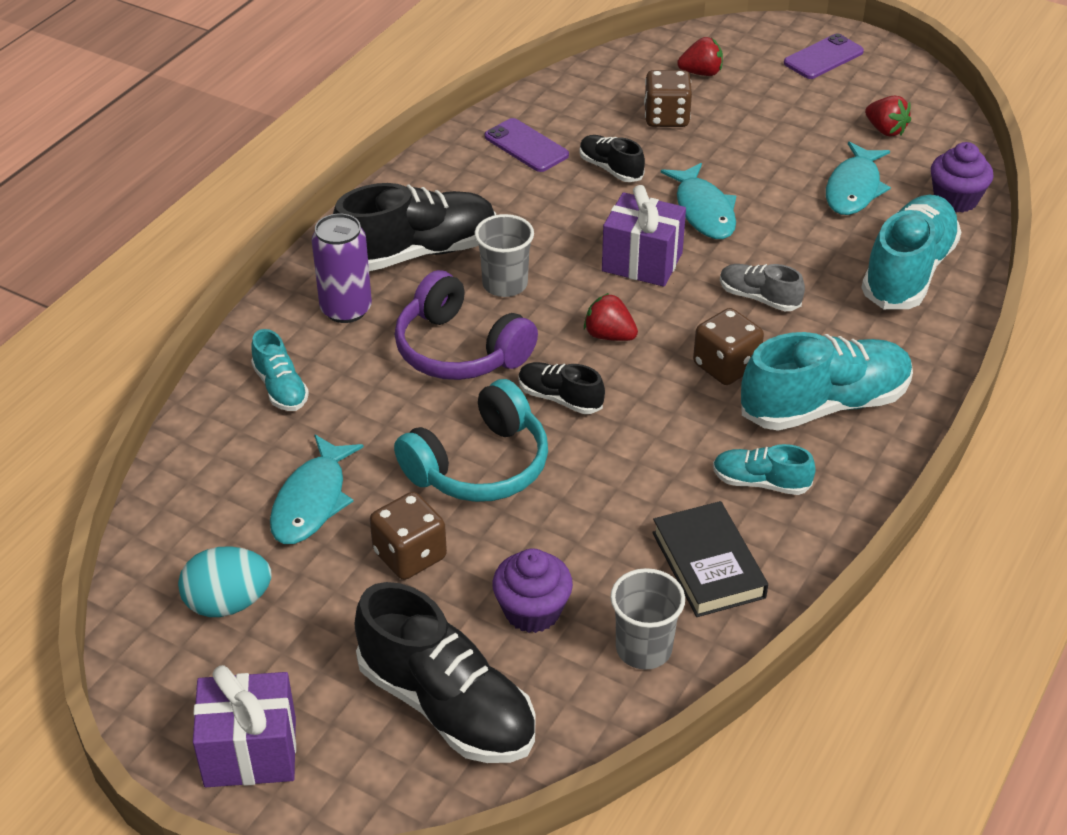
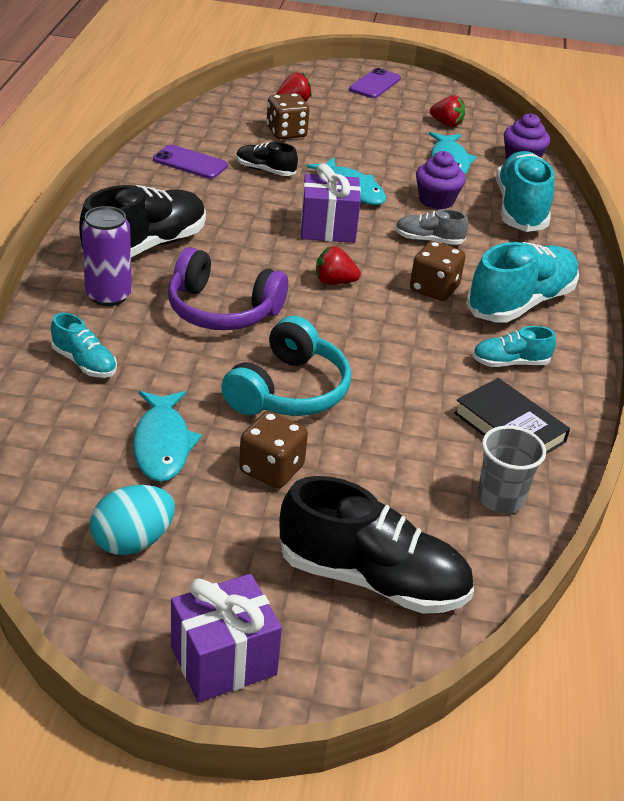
camera: 25 degrees left, 5 degrees down
(505, 284) = (230, 259): grey cup -> none
(532, 611) = (397, 490): purple cupcake -> purple cupcake (436, 200)
(560, 398) = (323, 331): black shoe -> none

